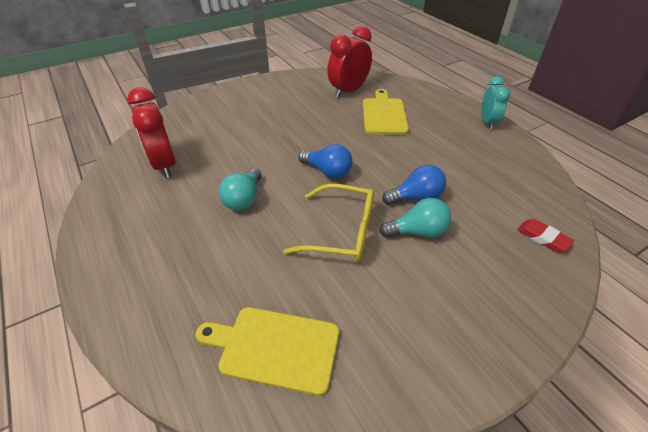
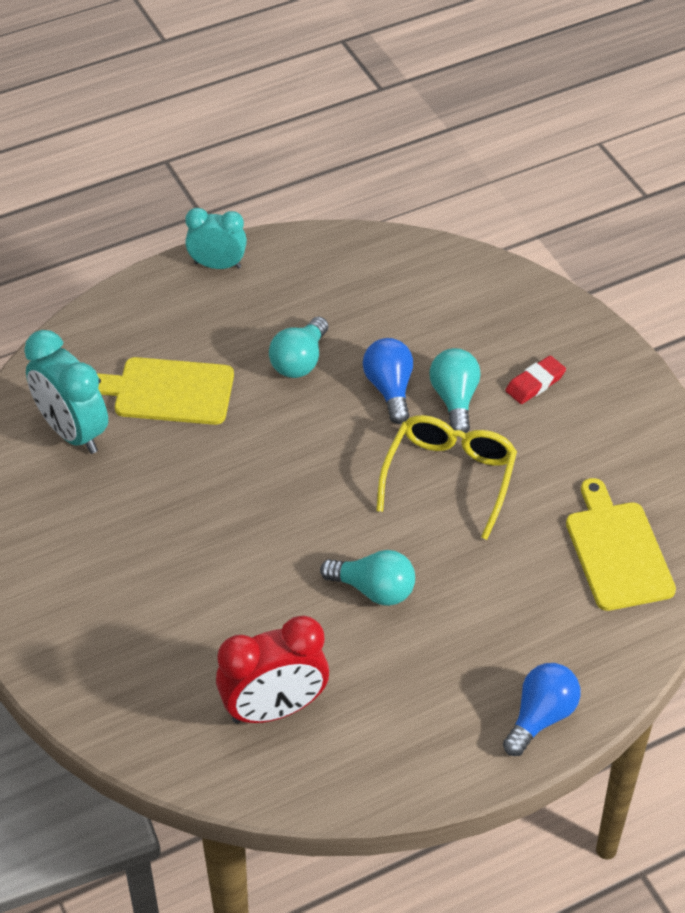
camera: 85 degrees left, 5 degrees up
(275, 347) = (617, 551): yellow cutting board -> yellow cutting board turned 150 degrees clockwise
(328, 171) = (320, 483): blue light bulb -> blue light bulb (541, 717)
(348, 91) = (72, 432): red clock -> turquoise clock
(425, 157) = (299, 361): none -> turquoise light bulb
(543, 238) = (472, 285): red eraser -> red eraser (535, 383)

